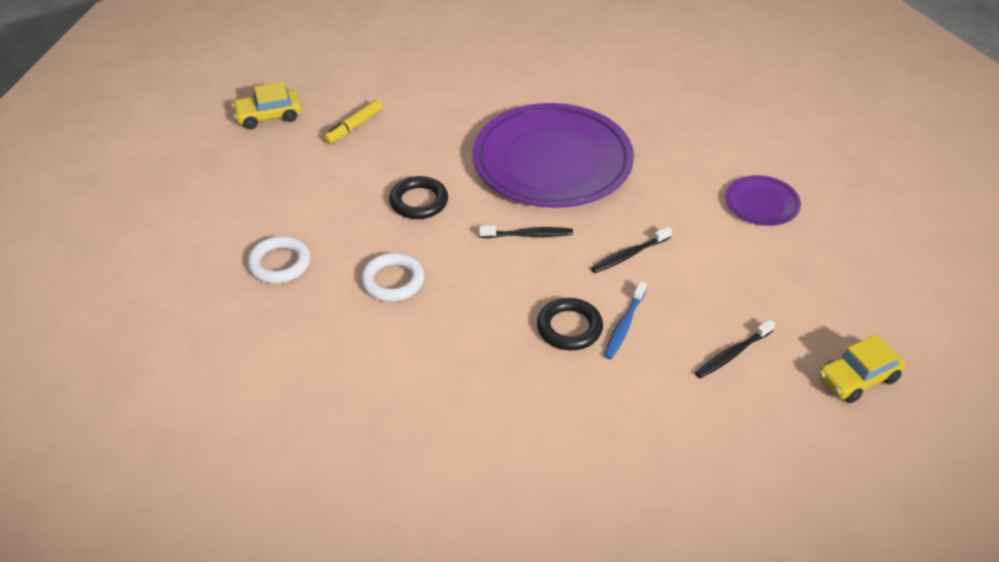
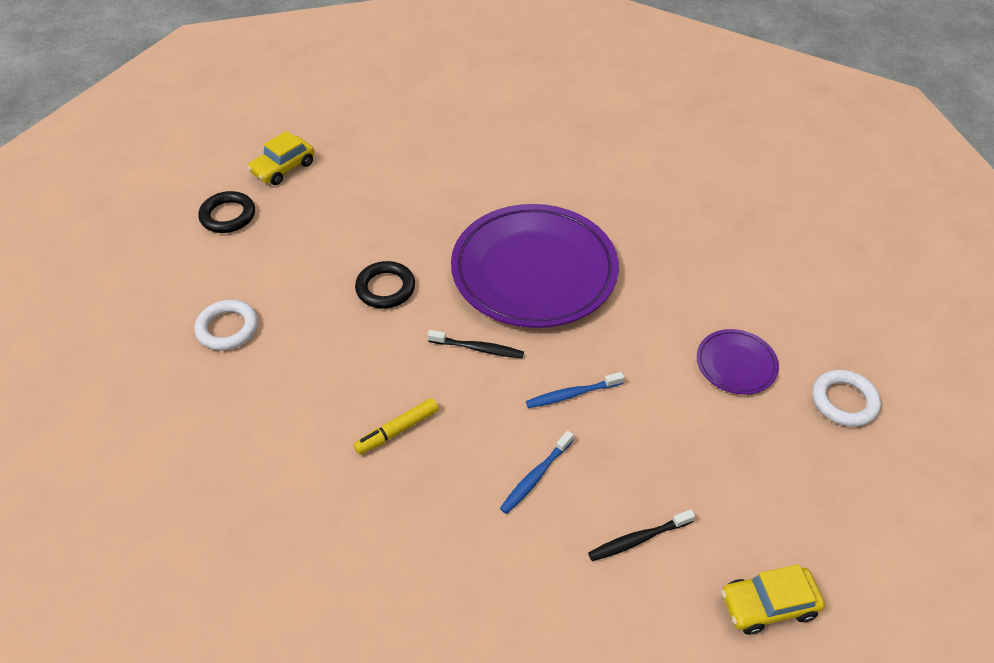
camera: 15 degrees right, 5 degrees up
(268, 116) = (283, 168): yellow car -> yellow car turned 45 degrees counterclockwise
(354, 127) = (357, 194): yellow marker -> yellow marker (397, 430)
(393, 281) = (325, 371): white ring -> white ring (844, 401)
(569, 328) = (478, 466): black ring -> black ring (228, 216)
(629, 255) = (572, 394): black toothbrush -> blue toothbrush

